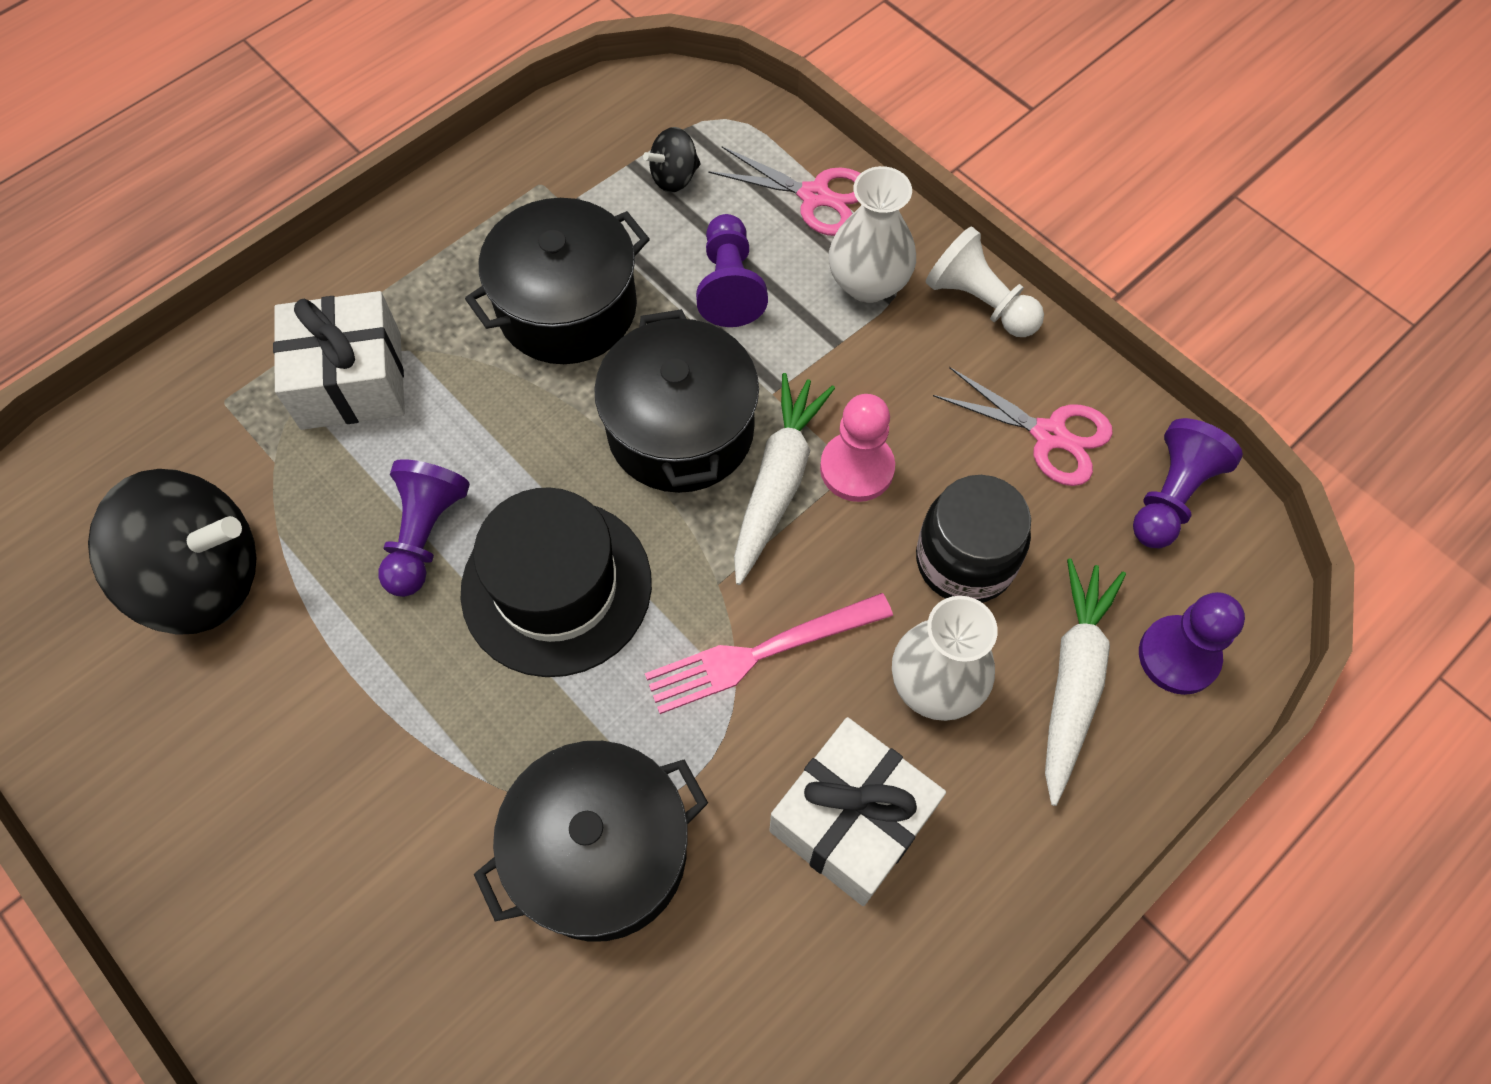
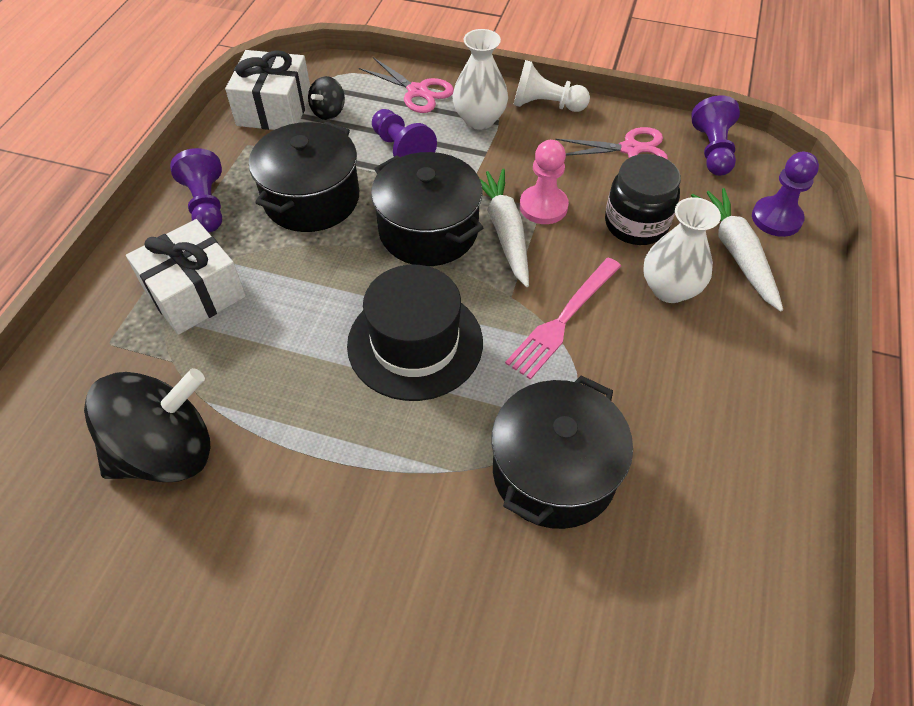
camera: 30 degrees left, 10 degrees down
(425, 535) = (308, 355): purple pawn -> purple pawn (206, 205)
(815, 196) = (417, 91): pink scissors -> pink scissors turned 45 degrees clockwise
(851, 820) = (681, 378): white gift -> white gift (274, 109)

